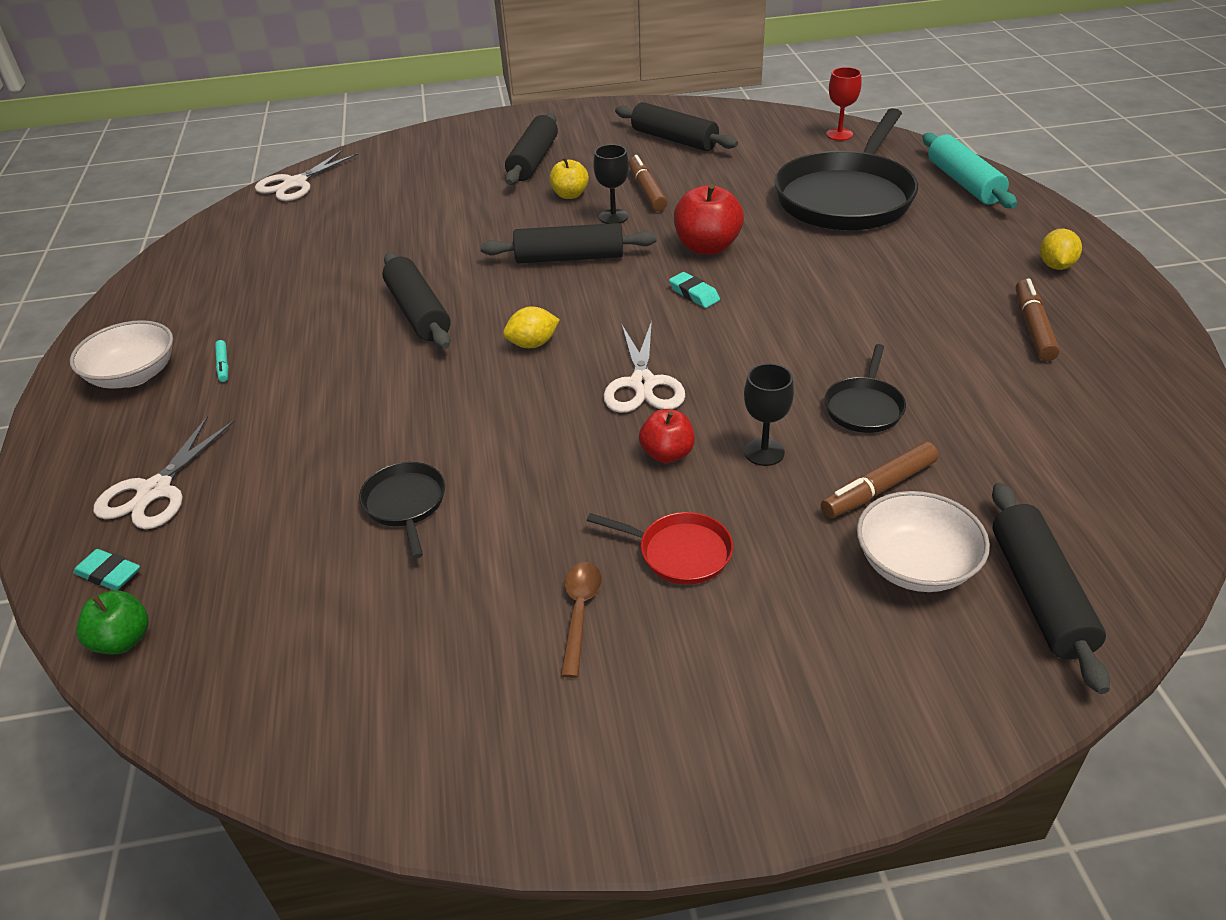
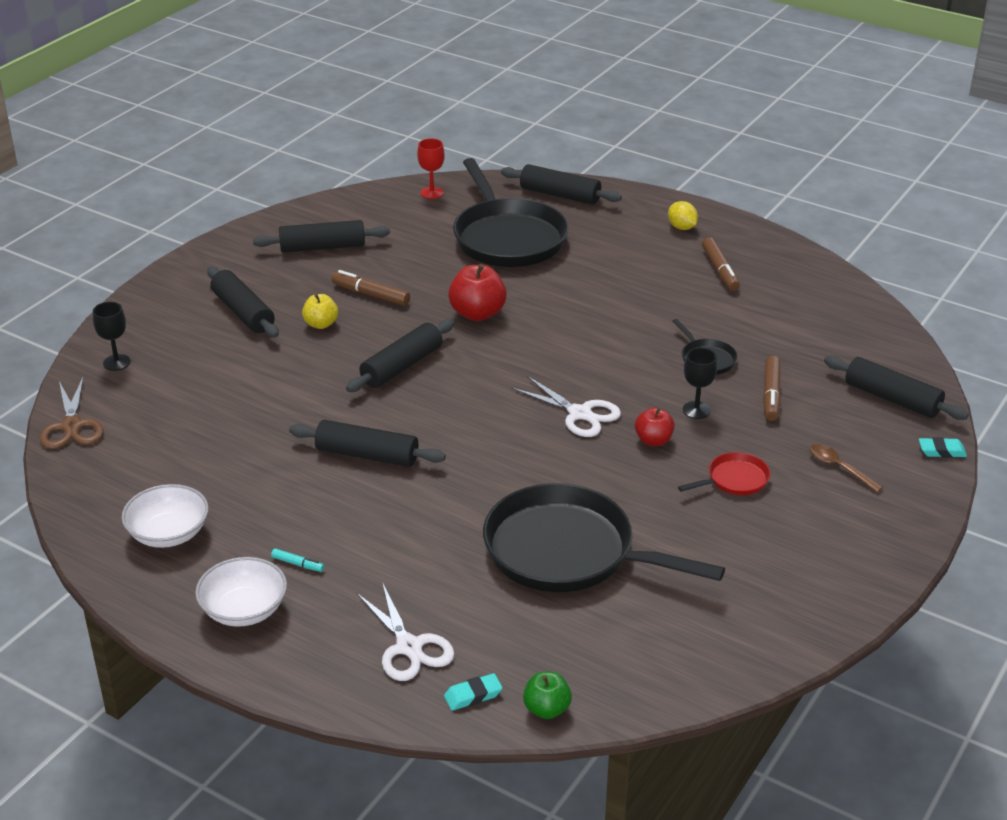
camera: 50 degrees left, 5 degrees down
(295, 183) = (72, 426): white scissors -> brown scissors
(405, 504) = (567, 551): black pan -> black pan, size x2.31
(533, 344) = (478, 430): yellow lemon -> none
(580, 612) = (735, 534): brown spoon -> brown spoon (839, 467)
(613, 217) = (381, 324): black goblet -> black goblet (116, 362)
(694, 294) = (520, 347): turquoise eraser -> turquoise eraser (941, 451)
(915, 565) = (833, 418): white bowl -> white bowl (168, 533)
(963, 182) = (560, 195): turquoise rolling pin -> black rolling pin
(1033, 327) = (720, 270): brown marker -> brown marker turned 150 degrees counterclockwise

